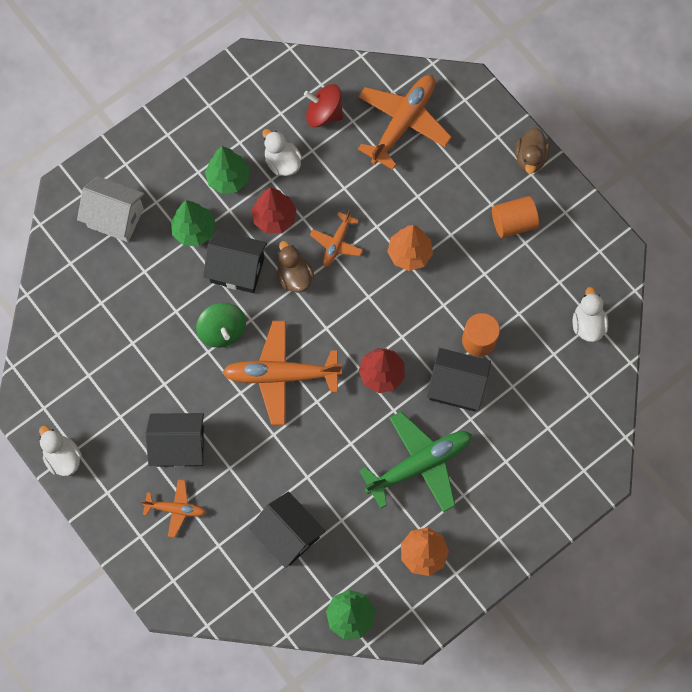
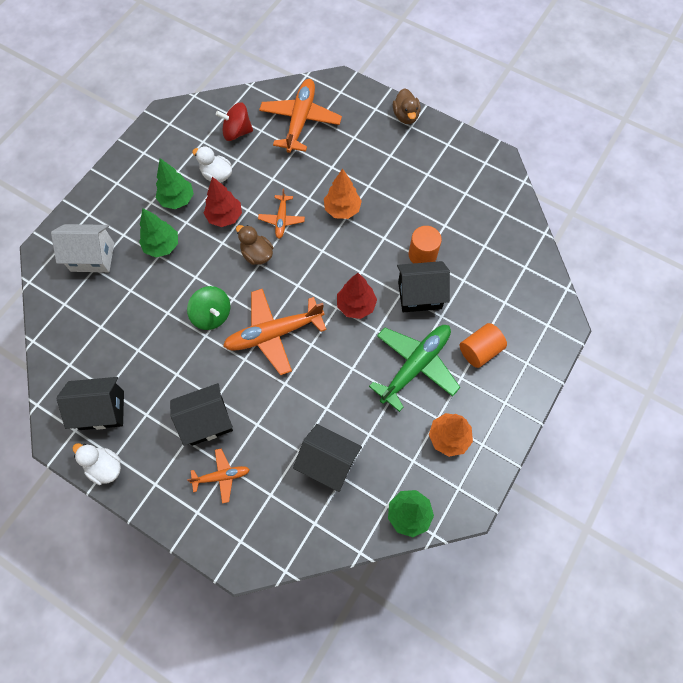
camera: 20 degrees left, 5 degrees down
(237, 270) = (208, 264): black house -> black house (102, 410)
(513, 223) = (412, 163): orange cylinder -> orange cylinder (479, 350)
(587, 324) = (500, 216): white duck -> none

